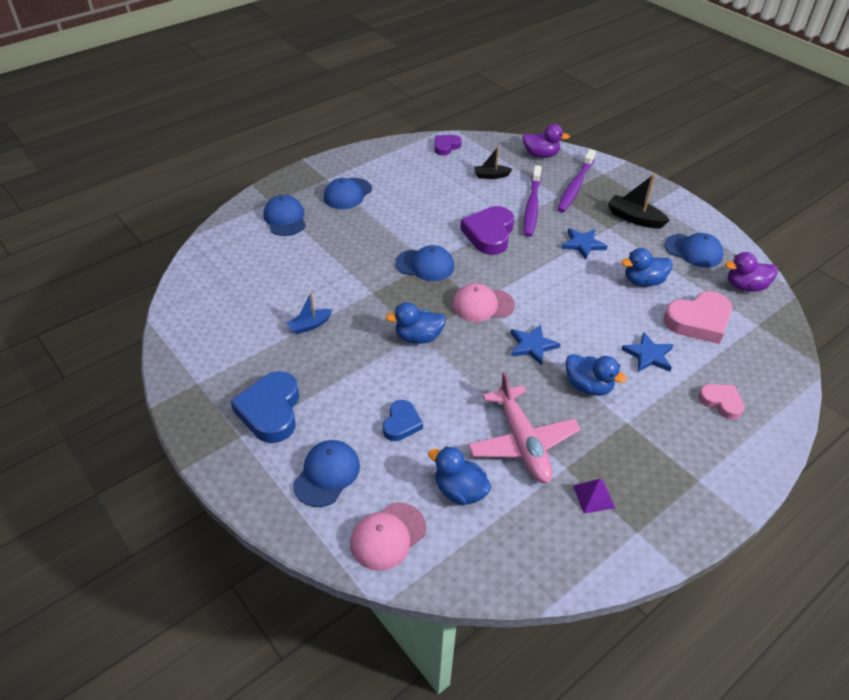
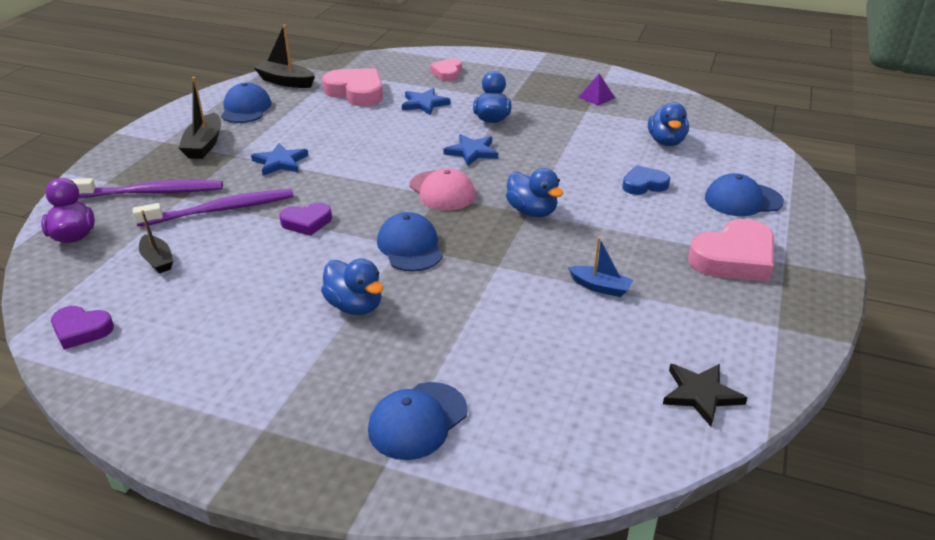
camera: 120 degrees left, 10 degrees down
(195, 314) = (700, 394): none -> black star
(270, 411) = (734, 258): blue heart -> pink heart
(347, 194) = (296, 381): blue cap -> none
(388, 536) = (744, 156): pink cap -> none
(489, 234) = (307, 222): purple heart -> purple heart, size x0.58
(522, 443) = (586, 130): pink plane -> none
(643, 281) = (319, 122): blue duck -> blue duck (355, 306)
(745, 286) = (286, 82): purple duck -> black boat

